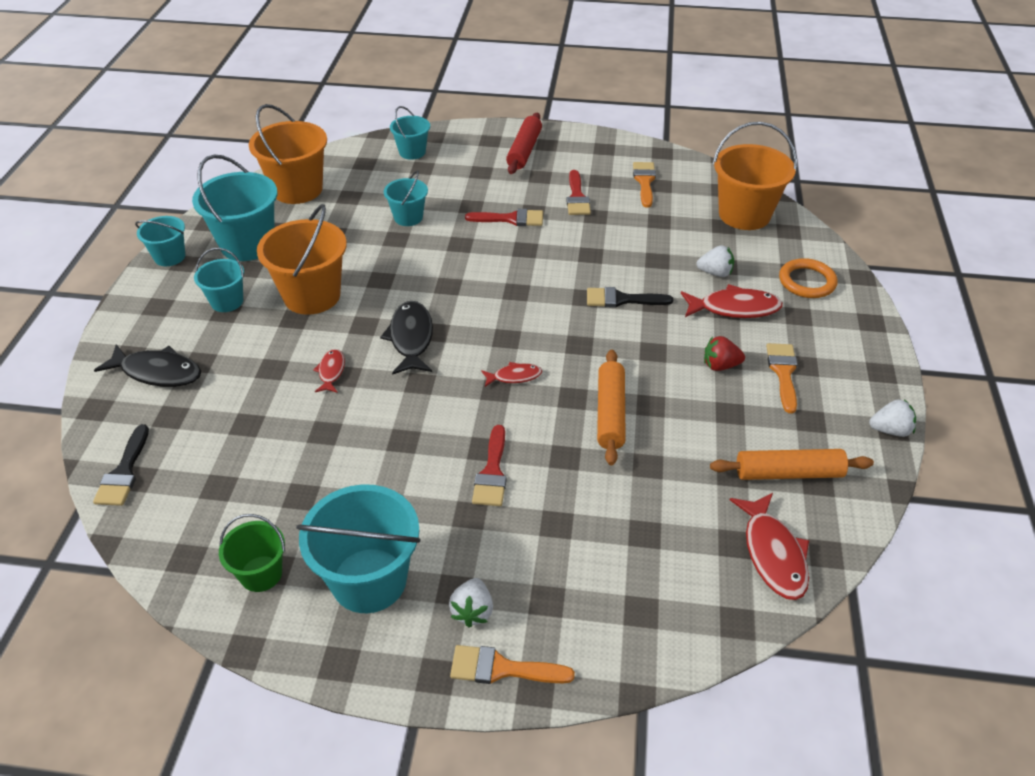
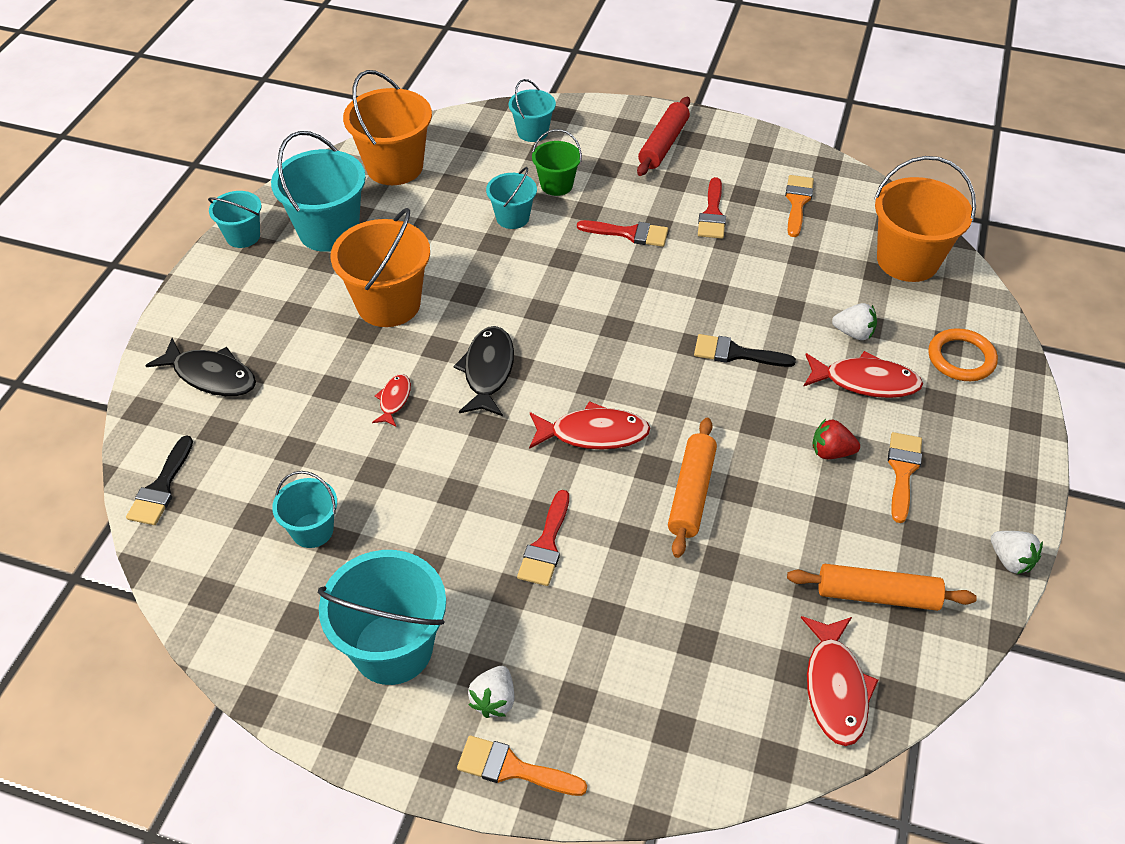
camera: 10 degrees right, 5 degrees up
(227, 301) = (296, 299): turquoise bucket -> turquoise bucket (312, 530)
(261, 573) = (283, 623): green bucket -> green bucket (556, 185)
(514, 376) = (593, 433): red fish -> red fish, size x1.78
(890, 430) = (1010, 560): white strawberry -> white strawberry turned 45 degrees clockwise

